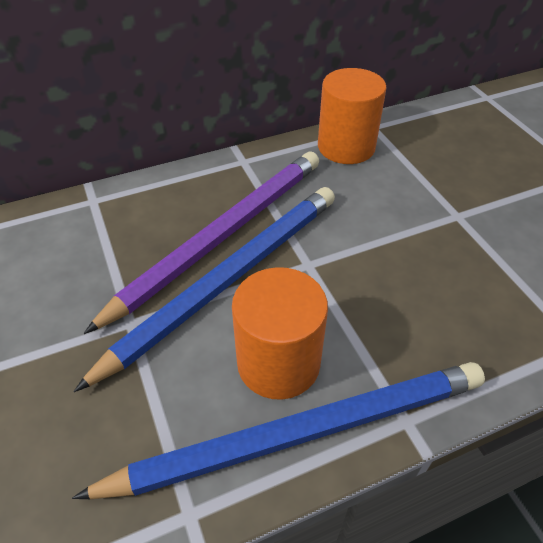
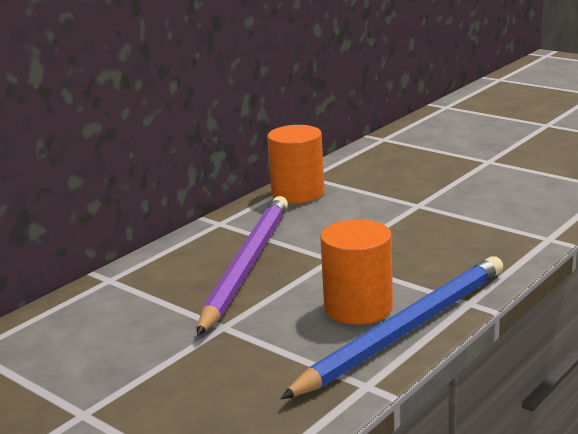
camera: 25 degrees left, 25 degrees down
(226, 280) = (276, 284): blue pencil -> none

